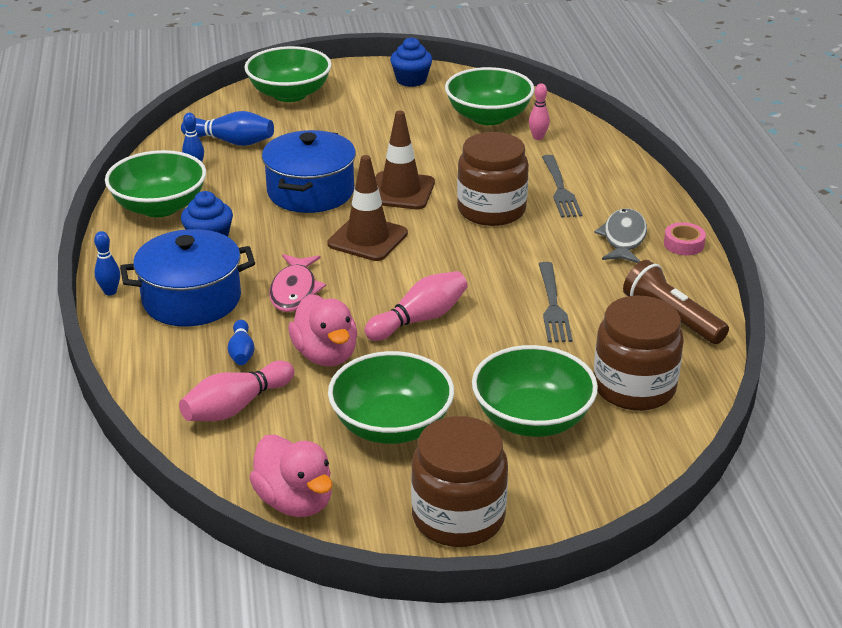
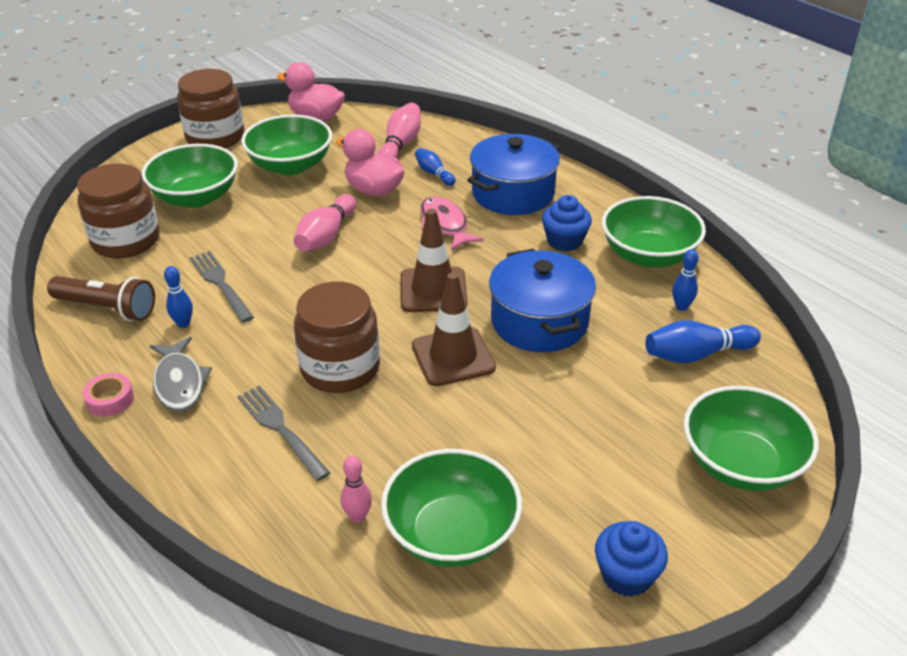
camera: 150 degrees right, 5 degrees up
(110, 292) = (577, 179): blue bowling pin -> blue bowling pin (183, 323)

